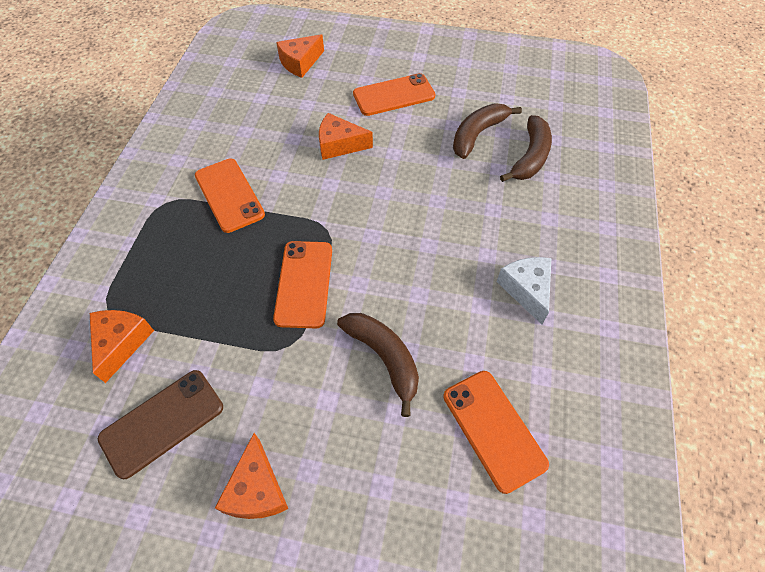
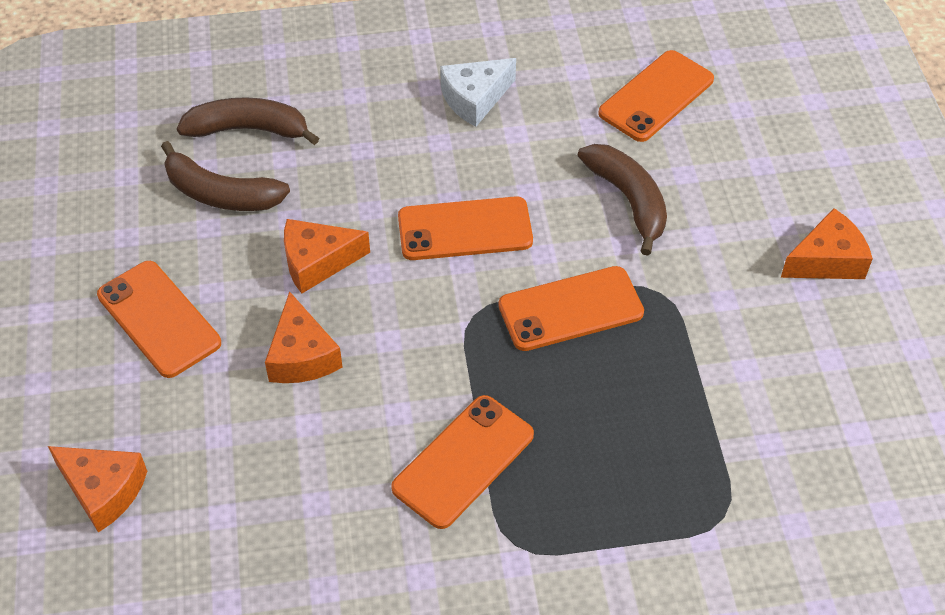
camera: 110 degrees left, 5 degrees down
(121, 343) = (756, 472): orange cheese -> orange cheese (317, 262)
(162, 422) = (818, 375): brown phone -> none
(384, 358) = (628, 200): brown banana -> brown banana turned 120 degrees clockwise
(399, 245) = (465, 229): none -> orange phone

